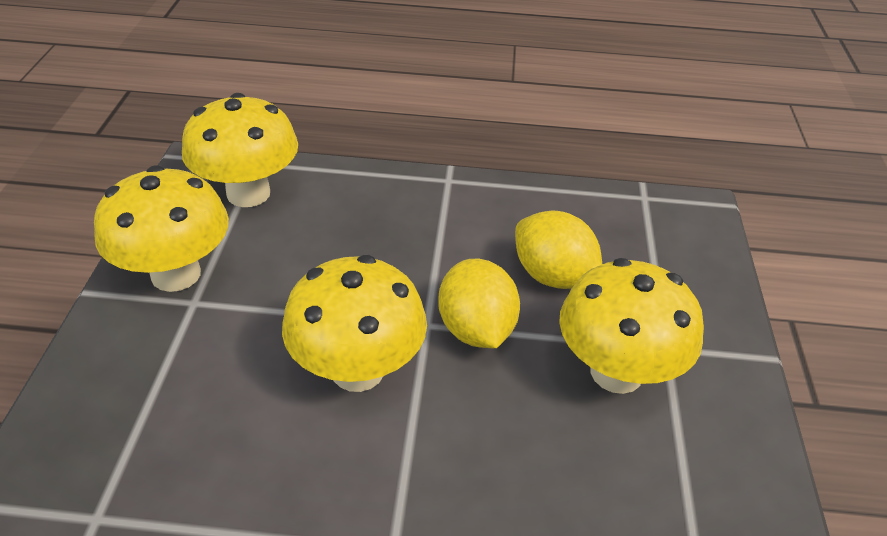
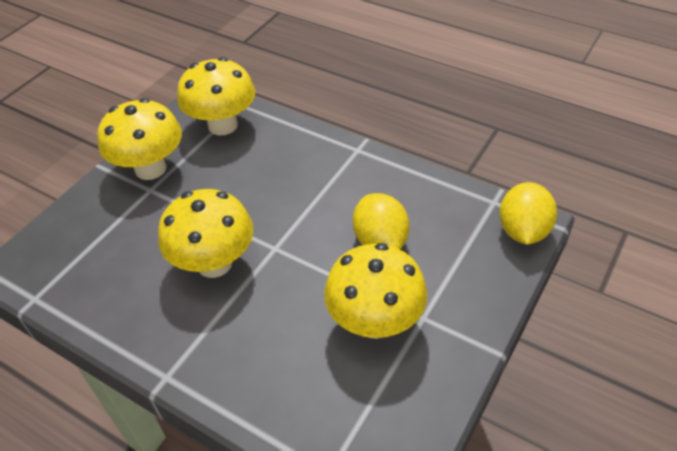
camera: 30 degrees right, 5 degrees up
(476, 329) = (303, 261): yellow lemon -> yellow lemon (523, 231)

